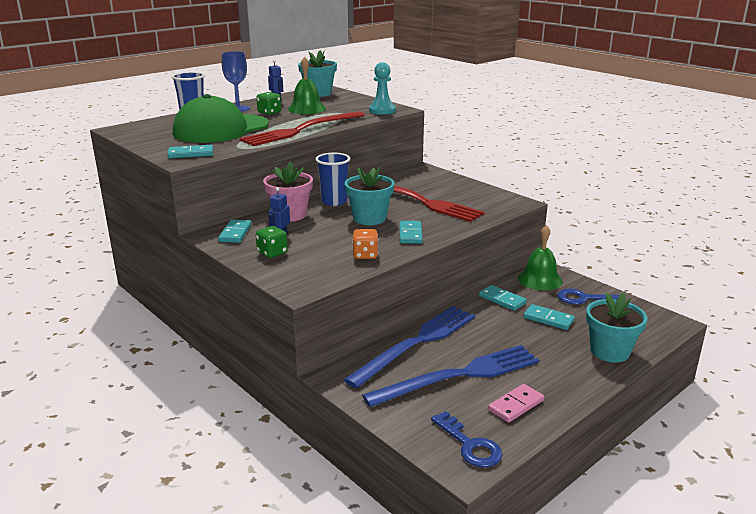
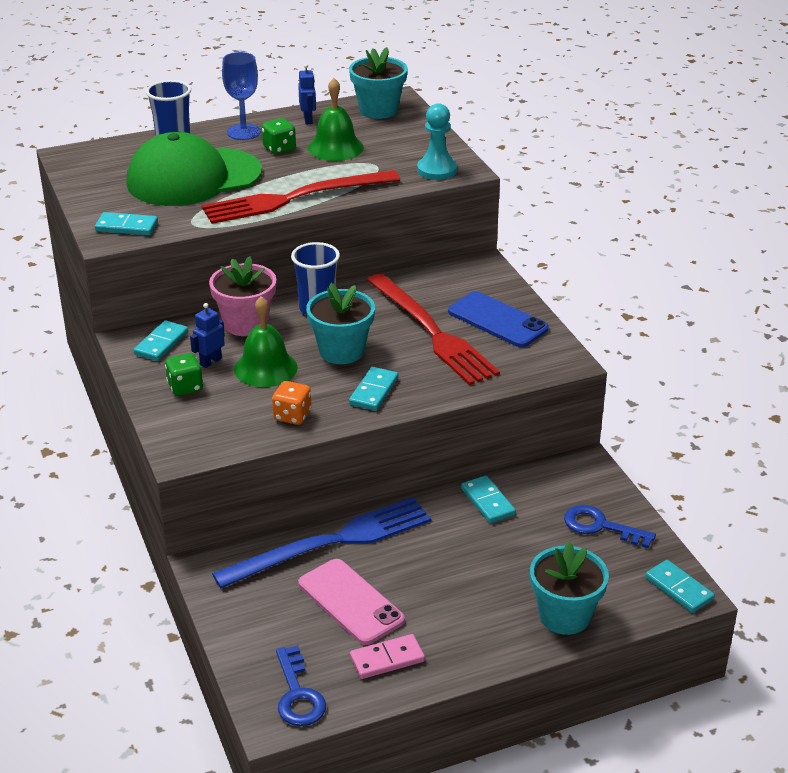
camera: 20 degrees right, 10 degrees up
(456, 190) = (497, 320): none -> blue phone
(459, 375) = (350, 602): blue fork -> pink phone
(540, 279) = (565, 479): green bell -> green bell (265, 368)
(548, 319) = (525, 547): turquoise domino -> turquoise domino (679, 588)

